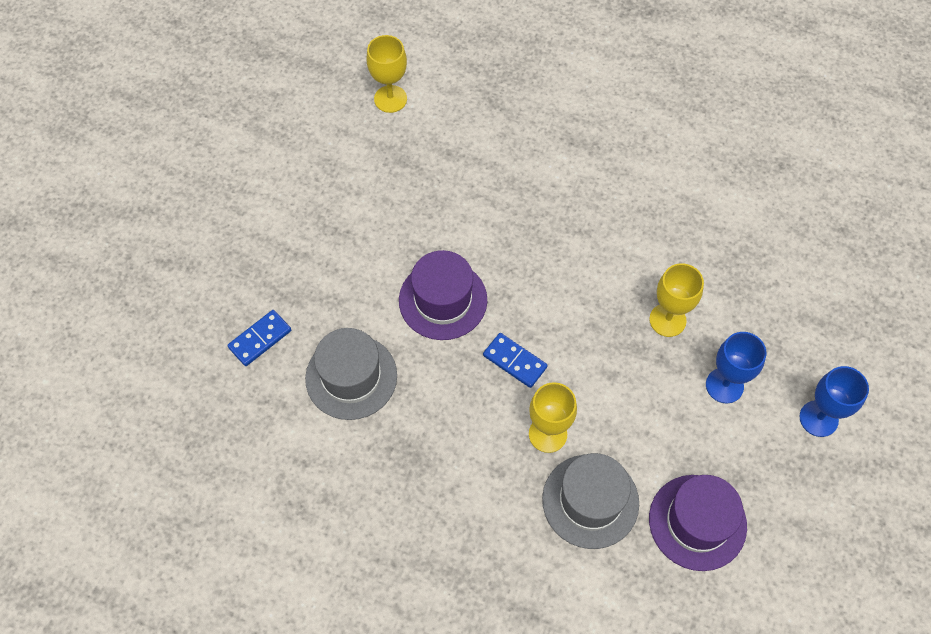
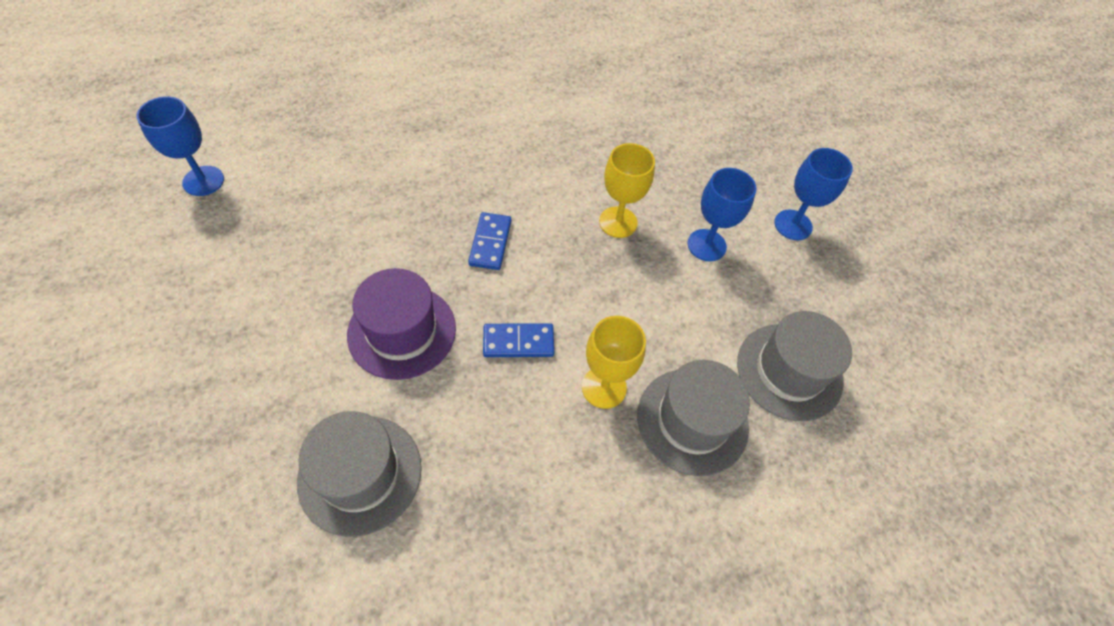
camera: 45 degrees left, 5 degrees down
(260, 339) = (215, 509): blue domino -> blue domino (490, 243)
(390, 99) = (203, 181): yellow goblet -> blue goblet
(697, 522) = (789, 371): purple hat -> grey hat

